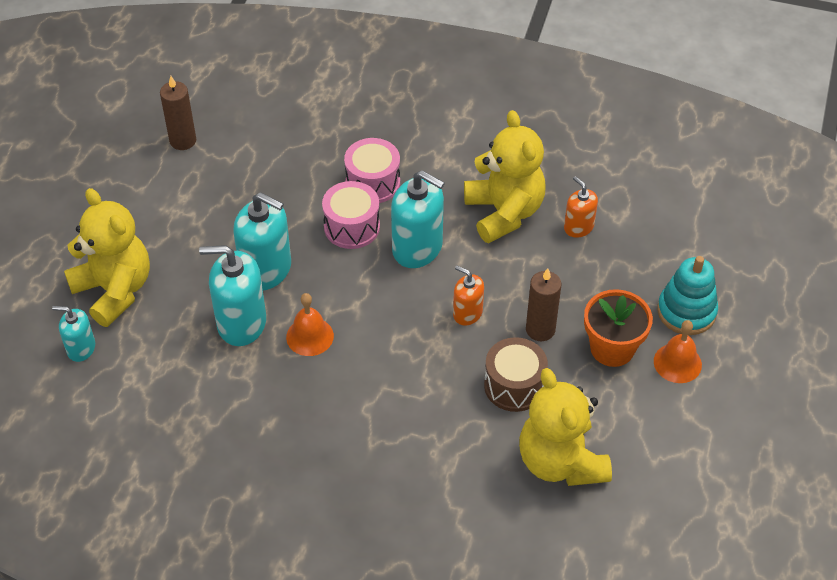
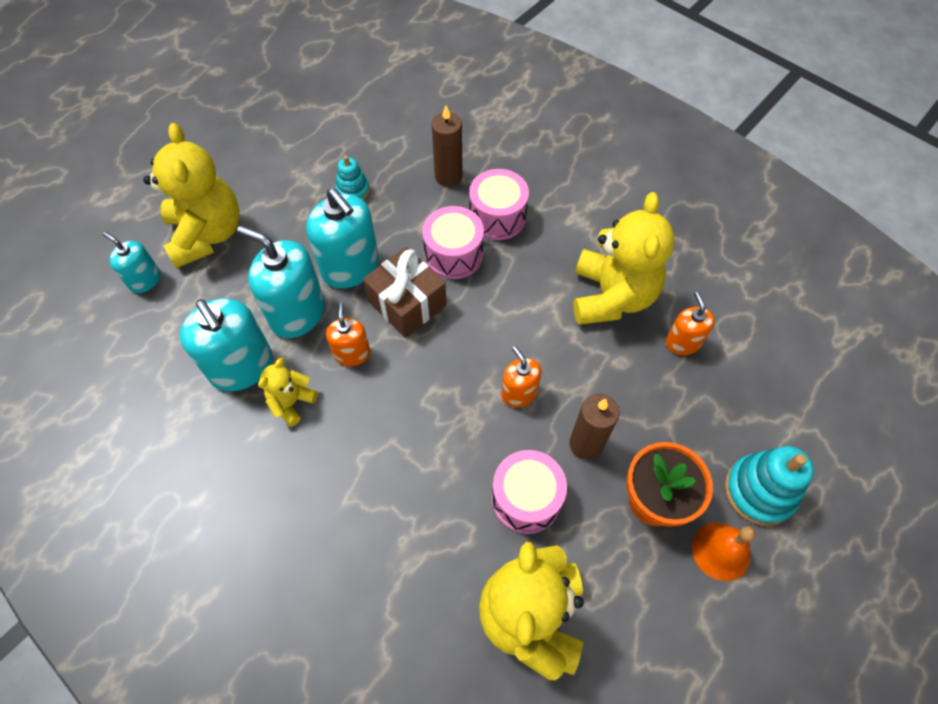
camera: 25 degrees right, 10 degrees up
(183, 140) = (349, 114): brown candle -> brown candle (448, 176)
(229, 206) = (353, 190): none -> turquoise stacking toy
(280, 392) = (291, 402): none -> yellow teddy bear
(310, 336) = (352, 353): orange bell -> orange soap dispenser
(334, 280) = (407, 303): none -> brown gift
(417, 248) = (505, 301): turquoise soap dispenser -> turquoise soap dispenser (242, 367)
(514, 385) = (526, 498): brown drum -> pink drum

